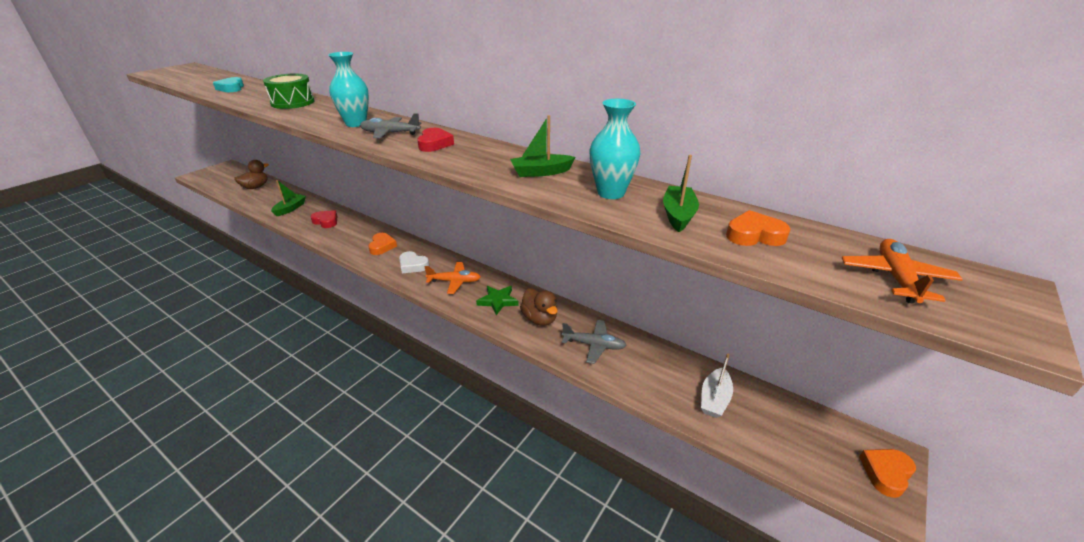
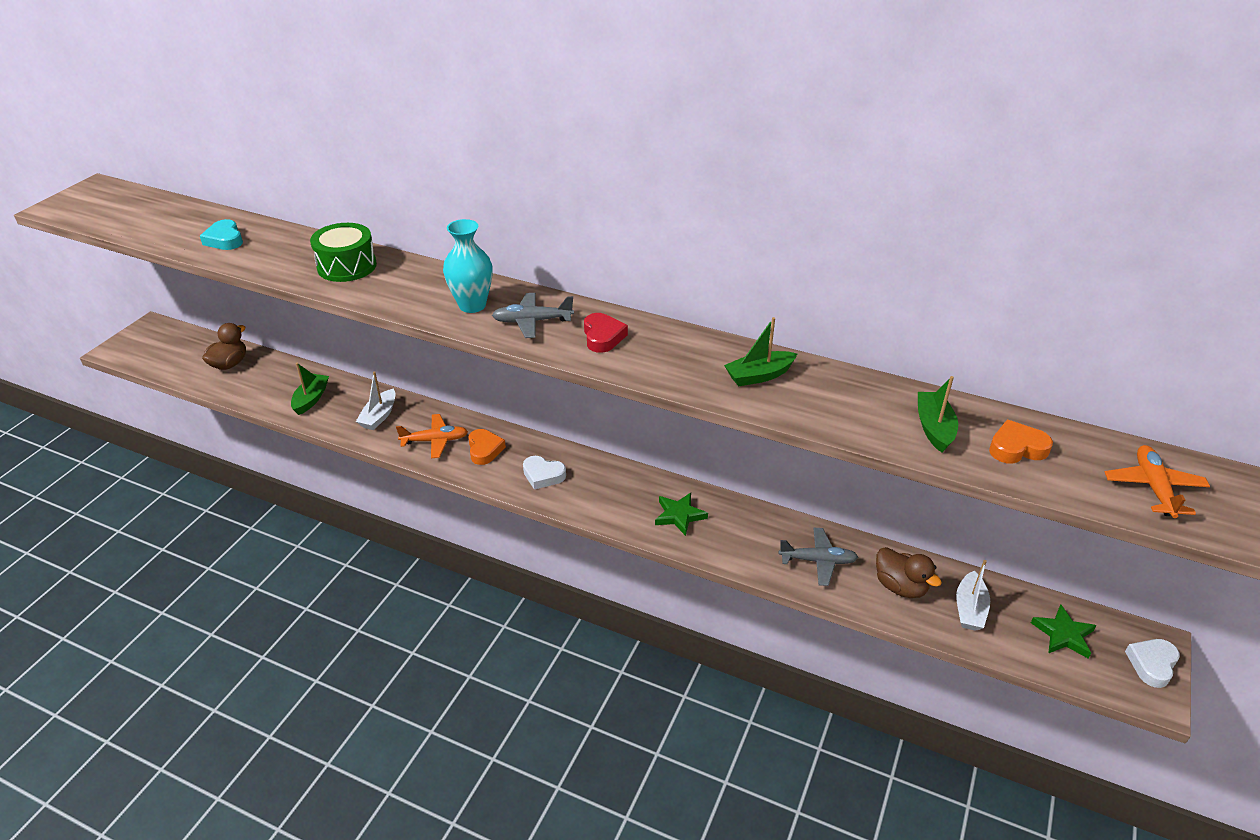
camera: 10 degrees left, 5 degrees up
(326, 221) = (379, 416): red heart -> white boat
(454, 281) = (611, 493): orange plane -> orange plane (435, 441)
(539, 319) = (741, 534): brown duck -> brown duck (900, 587)
(611, 193) = (852, 402): turquoise vase -> none
(799, 433) = (1063, 634): none -> green star
(886, 473) = (1152, 664): orange heart -> white heart

